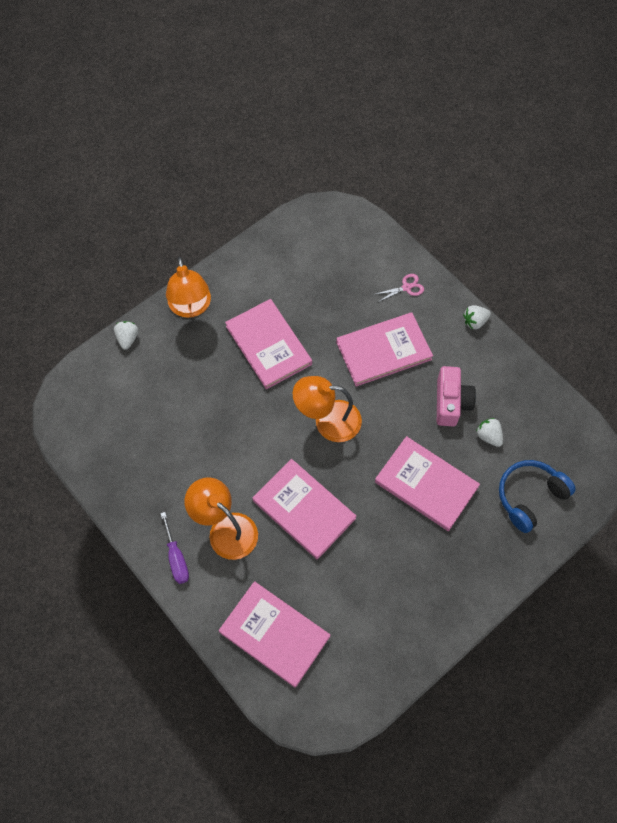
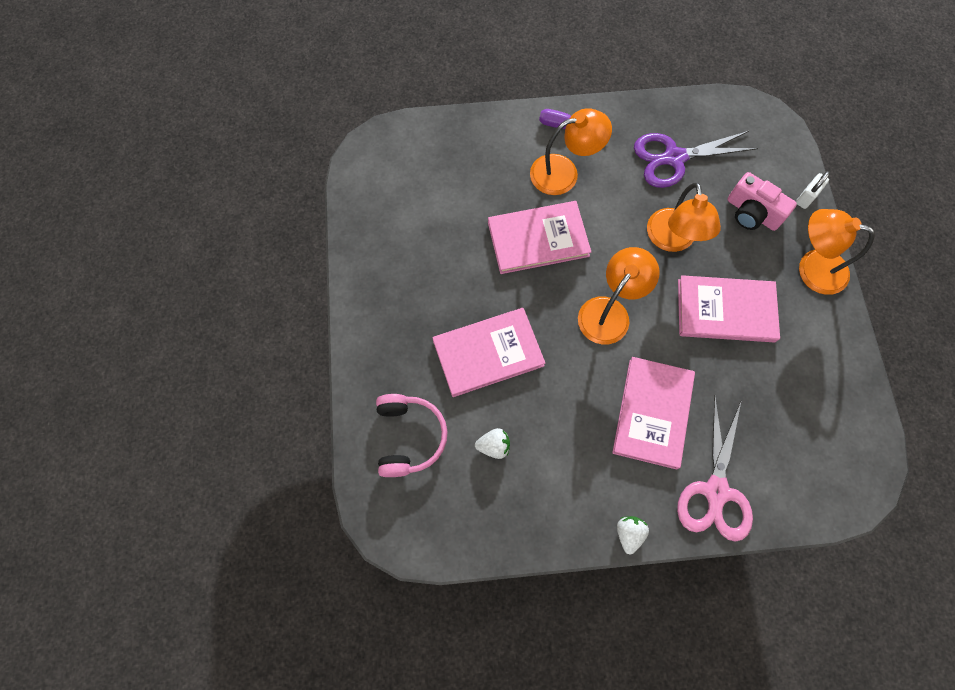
camera: 125 degrees right, 5 degrees up
(127, 338) = (806, 197): white strawberry -> white padlock
(152, 451) = (674, 158): none -> purple scissors
(233, 411) = (672, 240): none -> orange lamp
(274, 634) = (452, 157): pink book -> none
(406, 287) = (716, 491): pink scissors -> pink scissors, size x2.21
(451, 402) = (553, 437): pink camera -> pink camera (752, 213)
(530, 497) = (409, 437): blue headphones -> pink headphones

